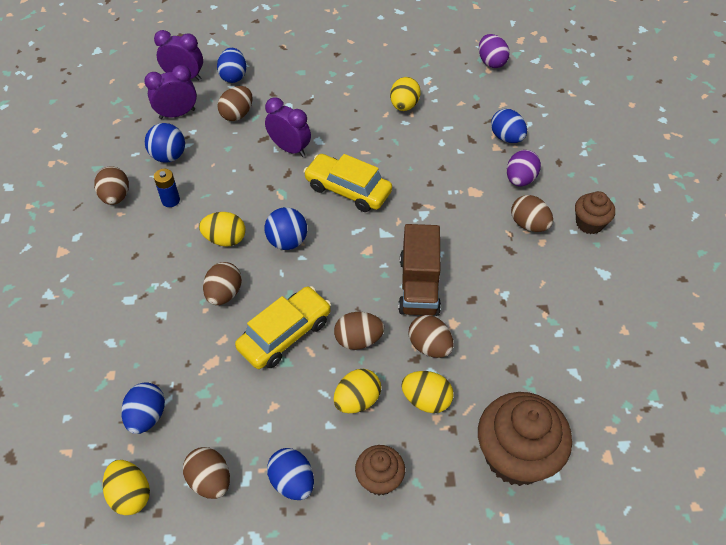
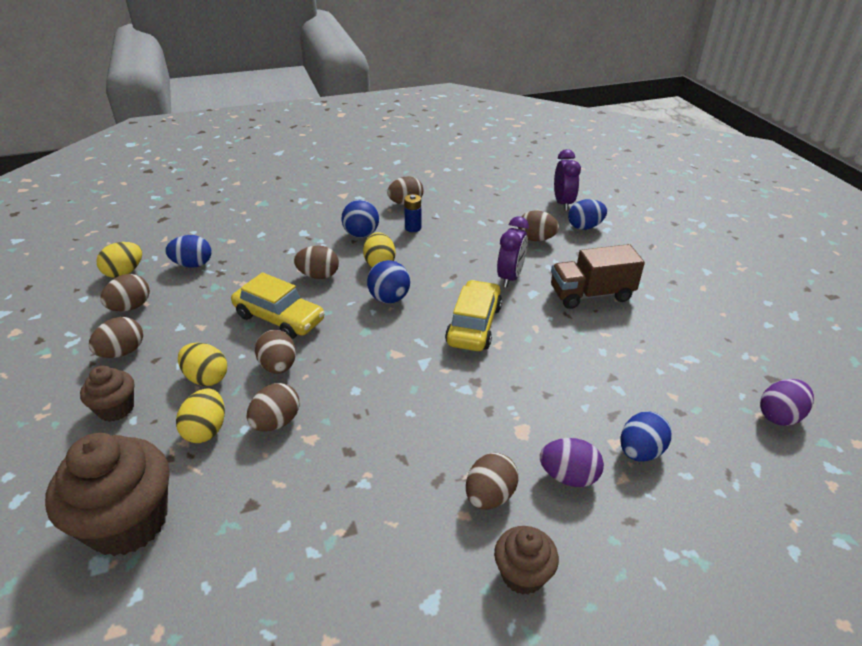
camera: 75 degrees right, 15 degrees down
(169, 156) = (462, 216): blue ball -> blue ball (361, 234)
(177, 114) = (515, 209): purple clock -> none
(292, 481) = (122, 352): blue egg -> brown egg
(404, 106) = (629, 346): yellow egg -> none
(419, 286) = (357, 401): brown truck -> brown truck (591, 294)

